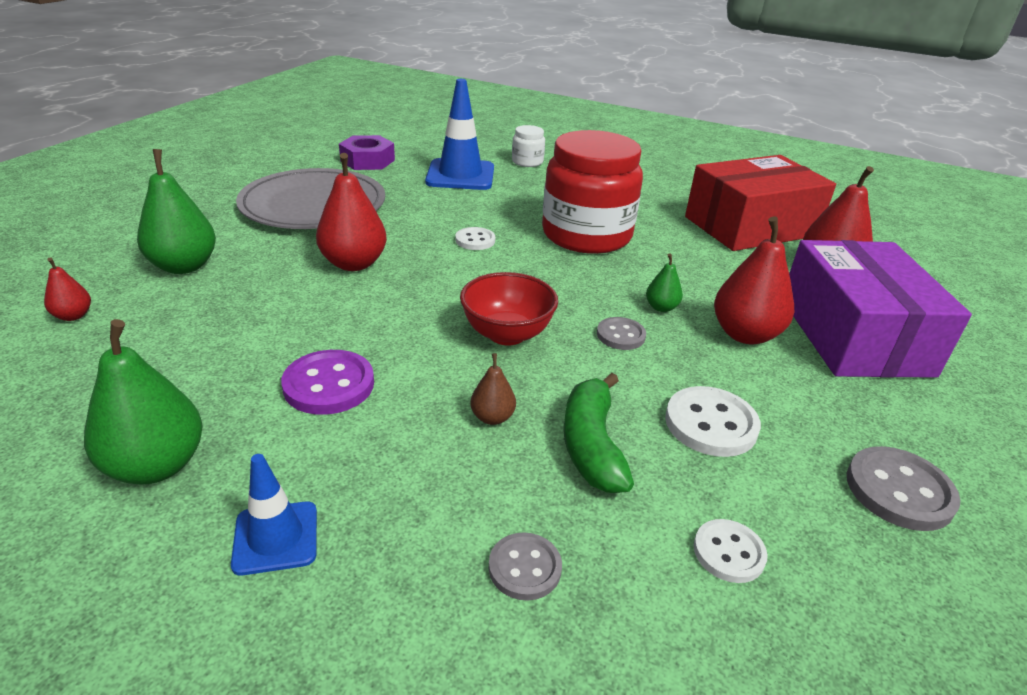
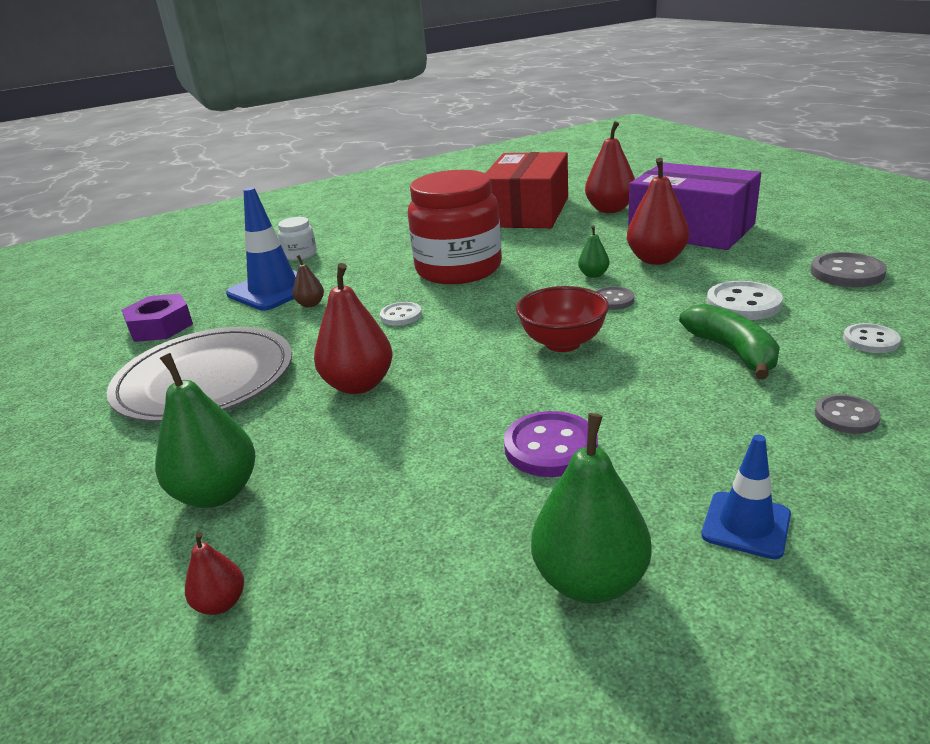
camera: 45 degrees left, 5 degrees down
(492, 417) = (667, 381): brown pear -> brown pear (311, 304)
(591, 445) = (732, 351): green banana -> green banana turned 150 degrees counterclockwise

